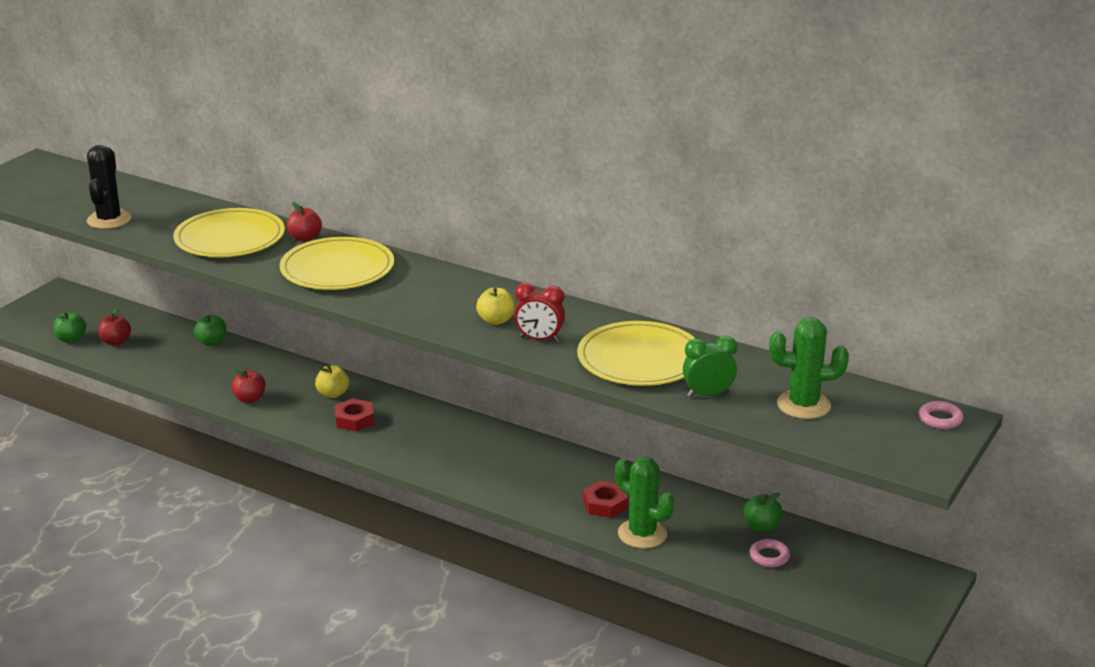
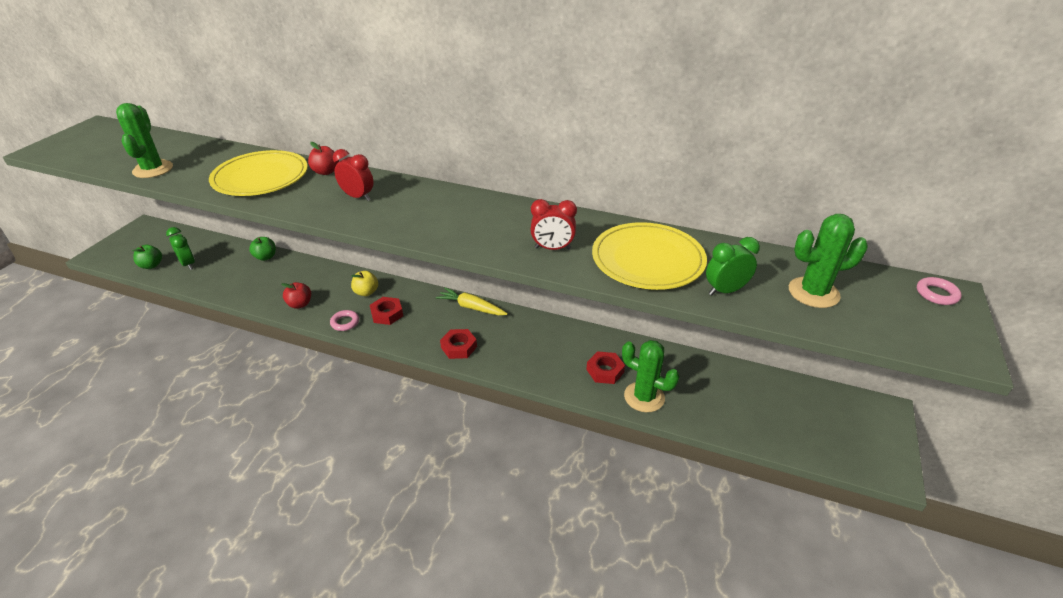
camera: 10 degrees left, 10 degrees up
(109, 220) = (153, 169): black cactus -> green cactus
(116, 342) = (188, 264): red apple -> green clock
(337, 269) = (358, 197): yellow plate -> red clock
(434, 462) = (459, 347): none -> red nut
(461, 423) = (471, 307): none -> yellow carrot
(496, 320) = (508, 233): yellow apple -> none
(761, 526) = (733, 377): green apple -> none
(769, 556) = (751, 406): pink ring -> pink ring (345, 322)

